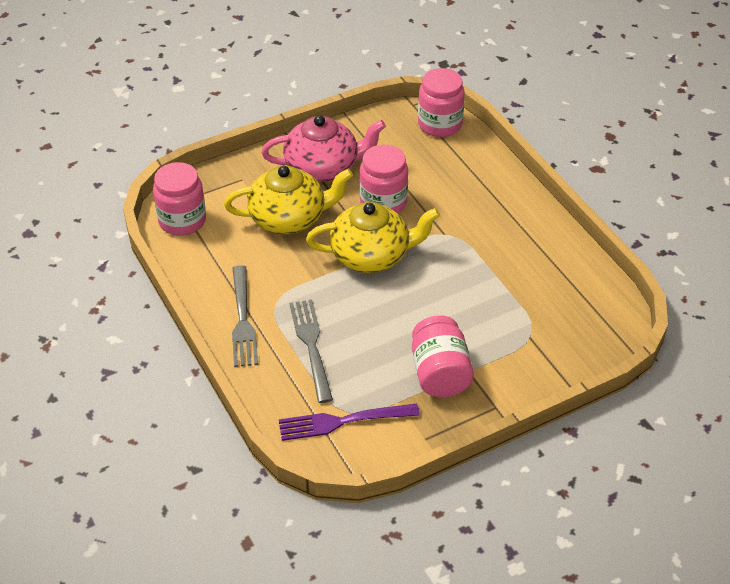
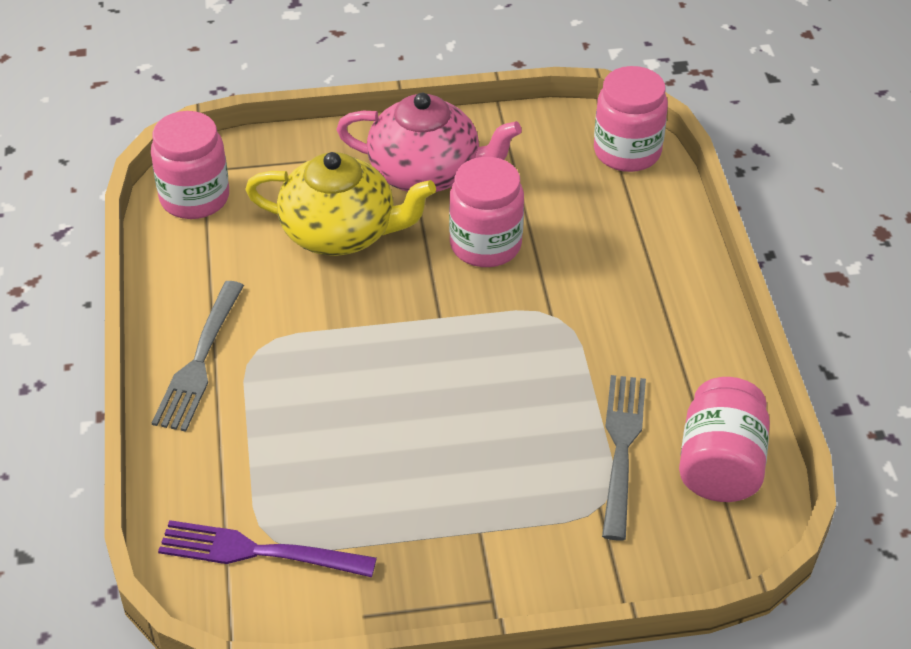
camera: 20 degrees right, 0 degrees up
(311, 346) = (273, 426): grey fork -> grey fork (621, 448)
(371, 255) = (428, 318): yellow teapot -> none
(440, 373) = (435, 522): pink jar -> pink jar (720, 465)

